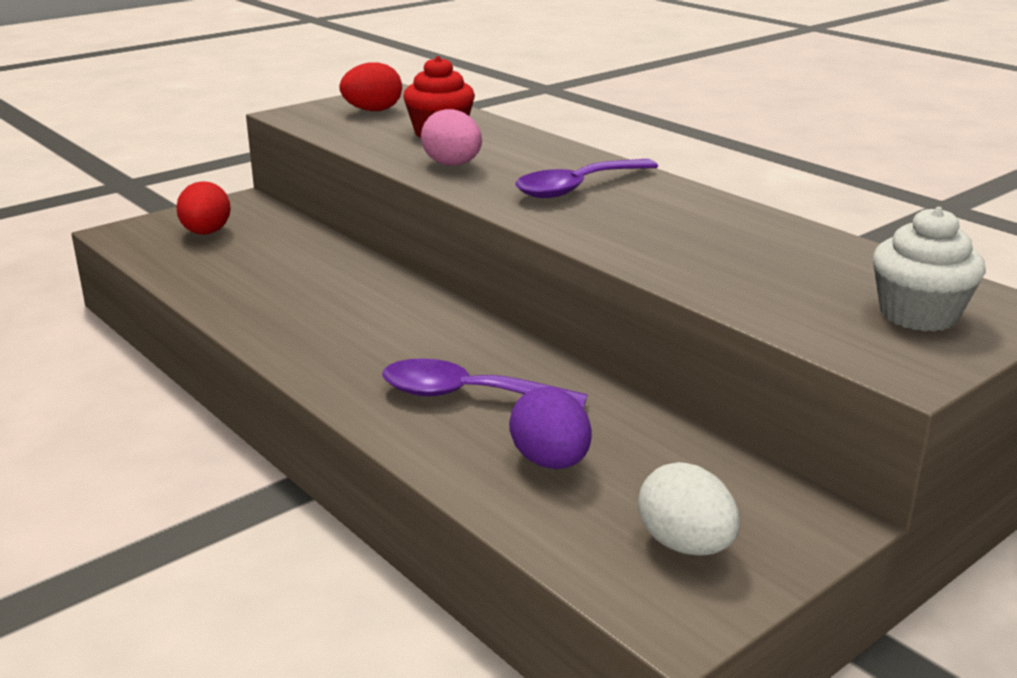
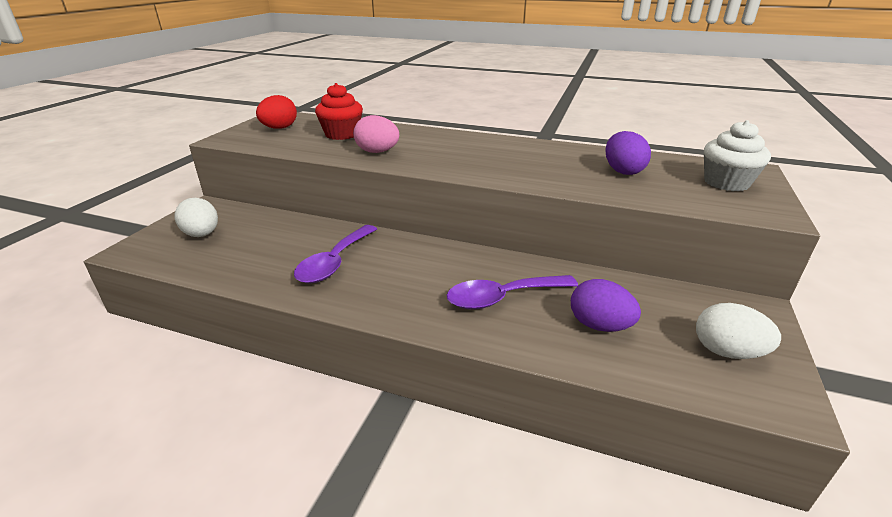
camera: 30 degrees left, 5 degrees up
(206, 233) = (202, 235): red egg -> white egg
(577, 188) = (468, 151): purple spoon -> purple spoon (334, 262)
(769, 261) = (622, 171): none -> purple egg

